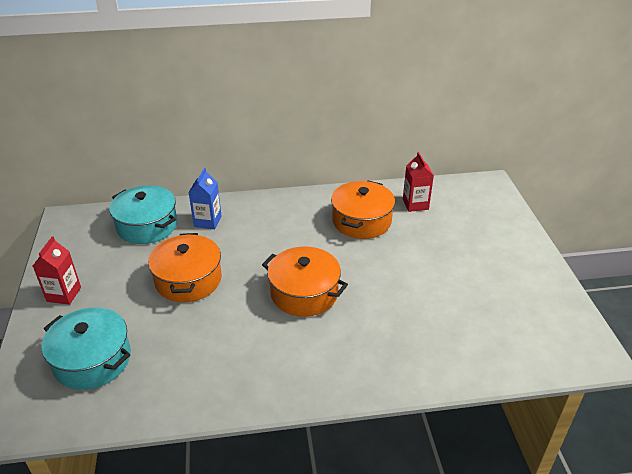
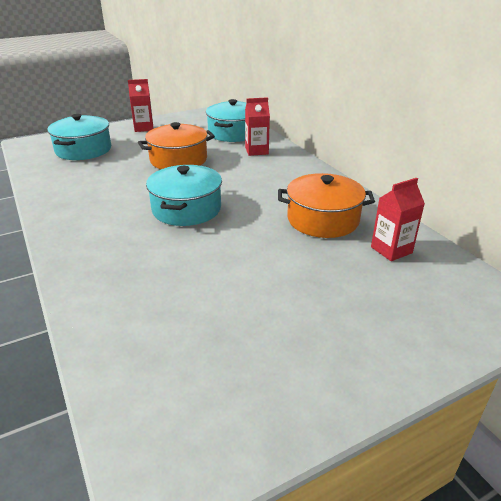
camera: 70 degrees right, 5 degrees down
(207, 221) = (256, 151): blue carton -> red carton
(304, 293) = (186, 209): orange pot -> turquoise pot

